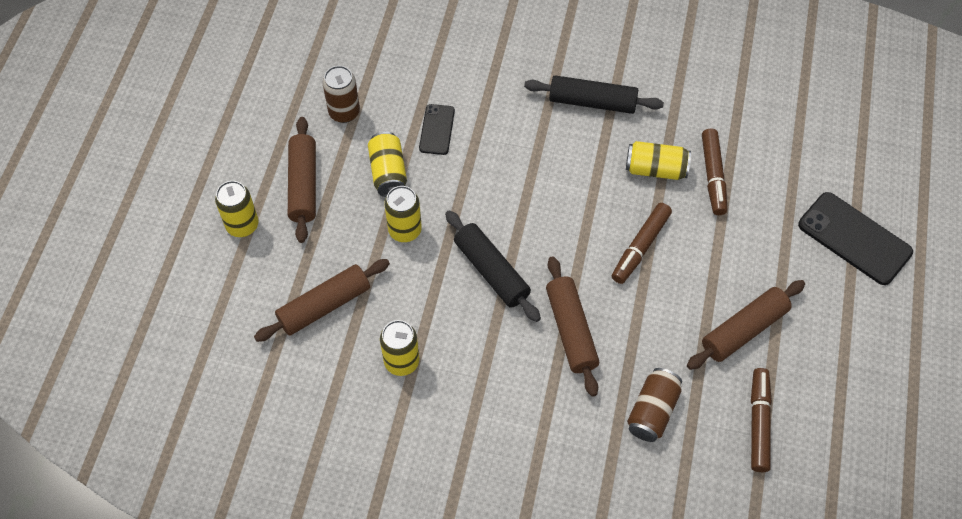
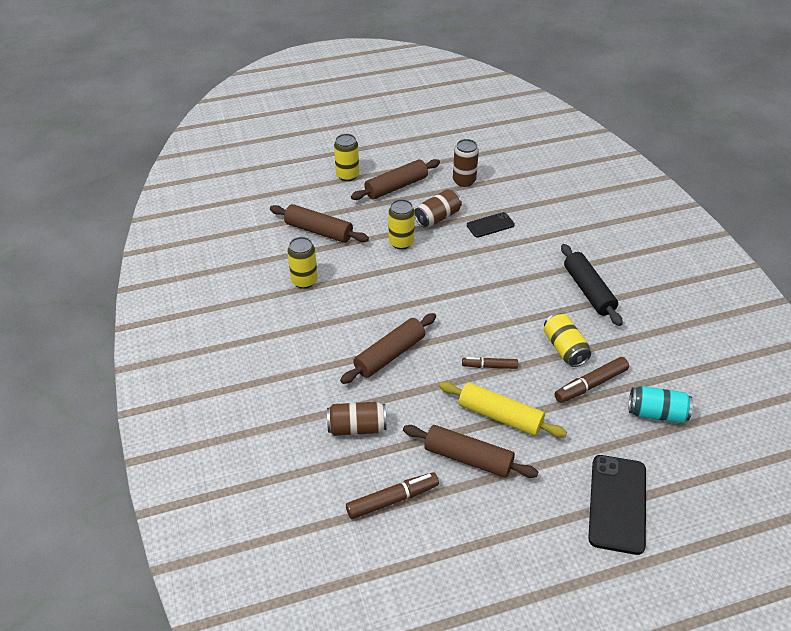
camera: 60 degrees right, 15 degrees down
(388, 172) = (437, 217): yellow can -> brown can
(491, 271) = (404, 295): black rolling pin -> none
(640, 247) = (489, 366): brown marker -> brown marker, size x0.66
(708, 274) = (500, 416): none -> yellow rolling pin
(774, 145) = (656, 413): none -> turquoise can

